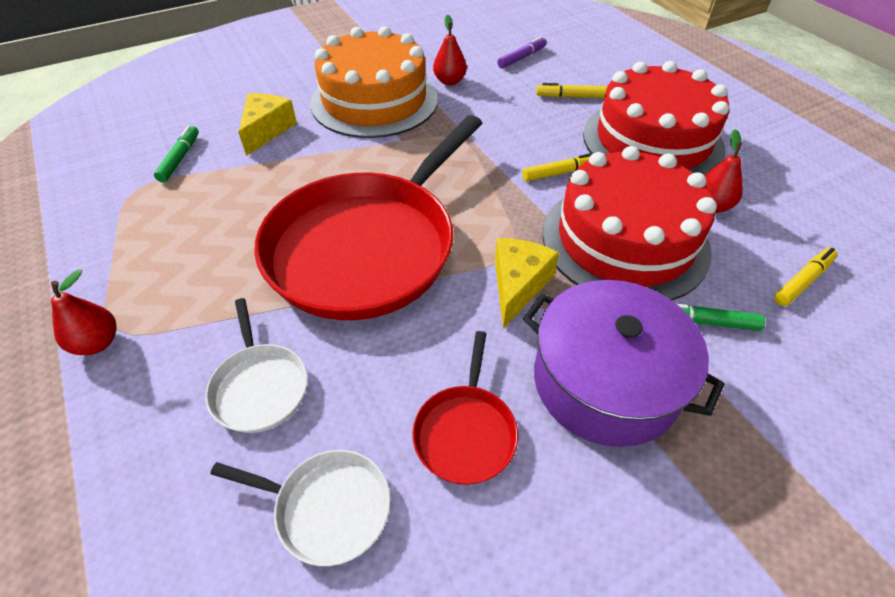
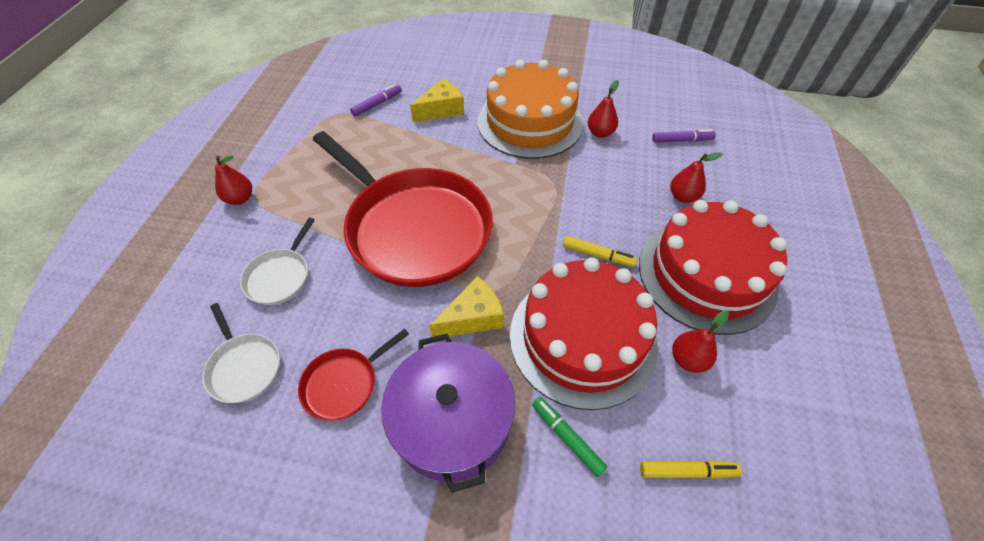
camera: 40 degrees right, 5 degrees up
(180, 158) = (377, 104): green marker -> purple marker
(367, 247) = (414, 229): red pan -> red pan turned 120 degrees counterclockwise
(571, 97) = (683, 197): yellow marker -> red pear

